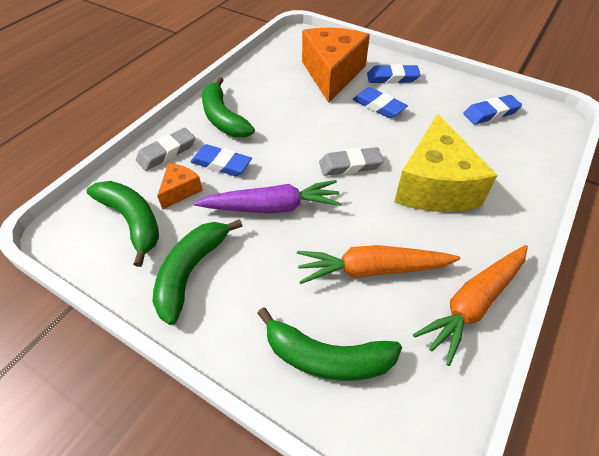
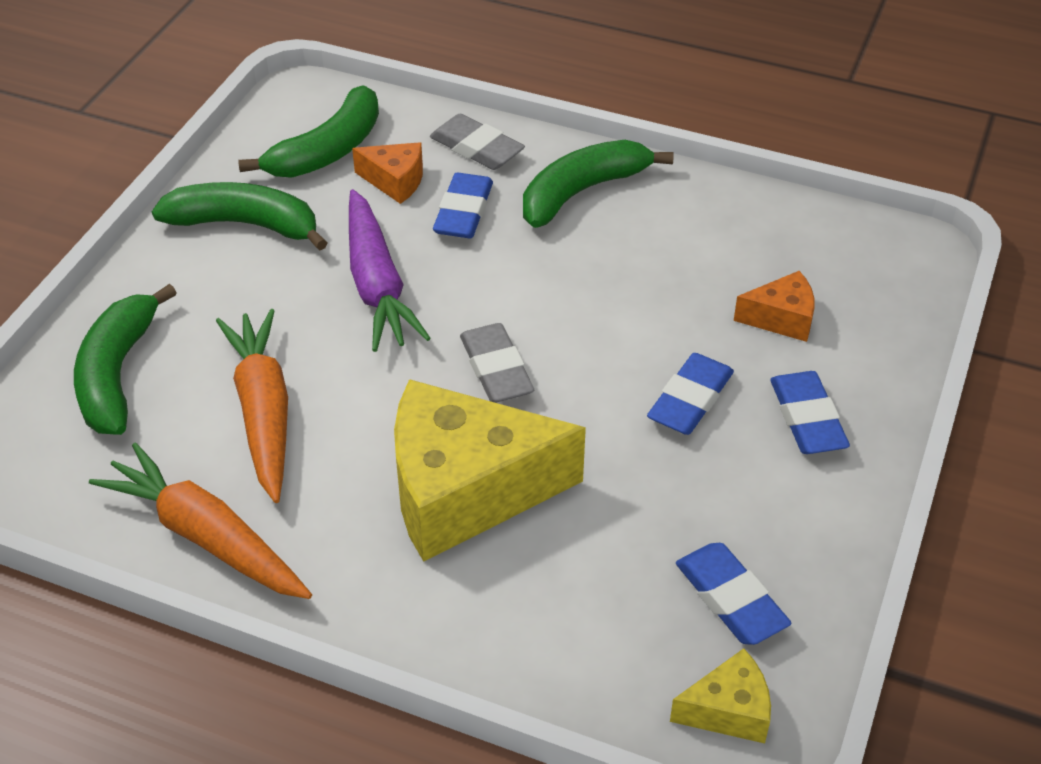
camera: 80 degrees right, 5 degrees down
(332, 74) = (781, 319): orange cheese -> orange cheese, size x0.46
(546, 123) = (728, 711): none -> yellow cheese

